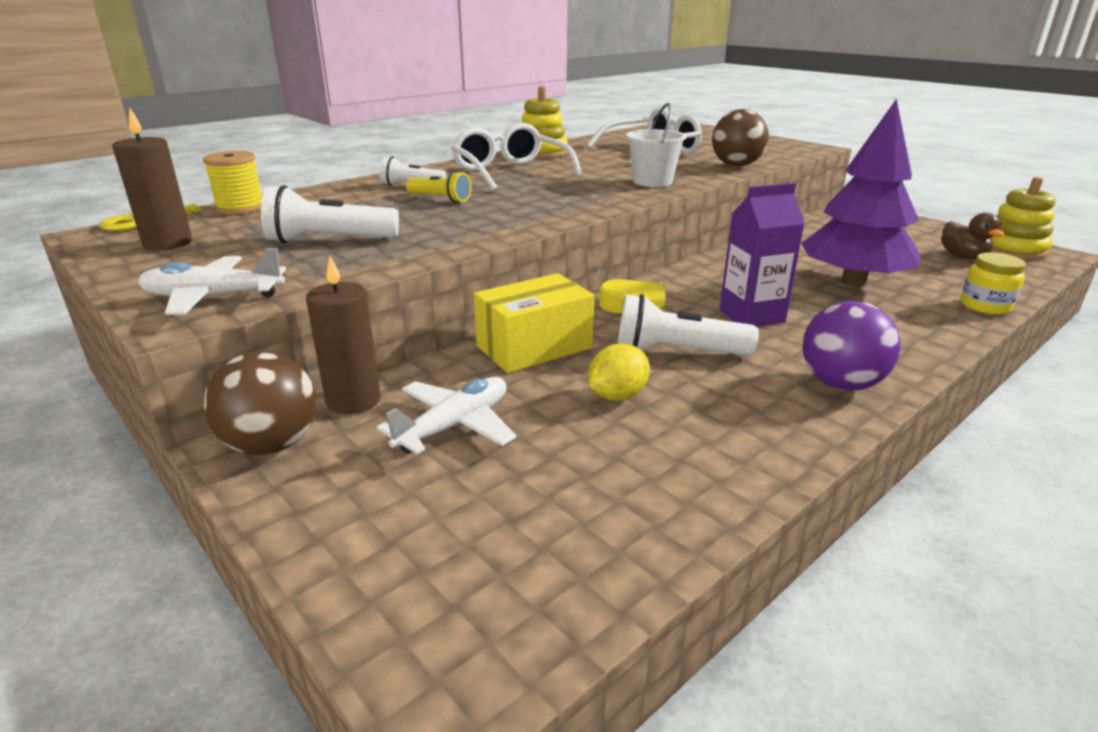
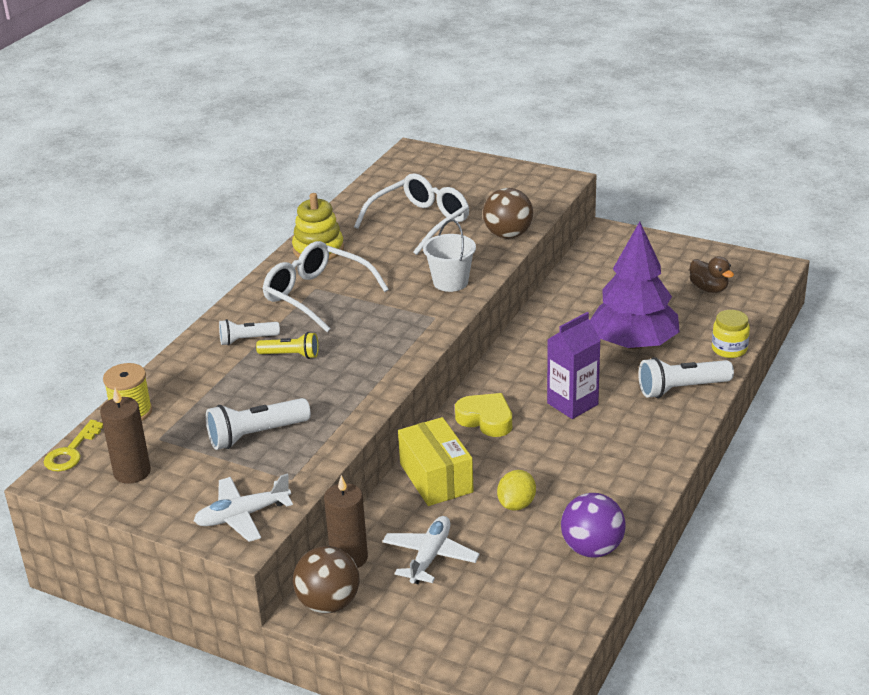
camera: 20 degrees left, 5 degrees up
(534, 347) = (436, 478): yellow box -> yellow box turned 60 degrees counterclockwise
(677, 352) = (536, 455): white flashlight -> white flashlight (681, 389)
(840, 384) = (649, 455): purple ball -> purple ball (592, 549)
(1013, 250) = (745, 269): yellow stacking toy -> none

